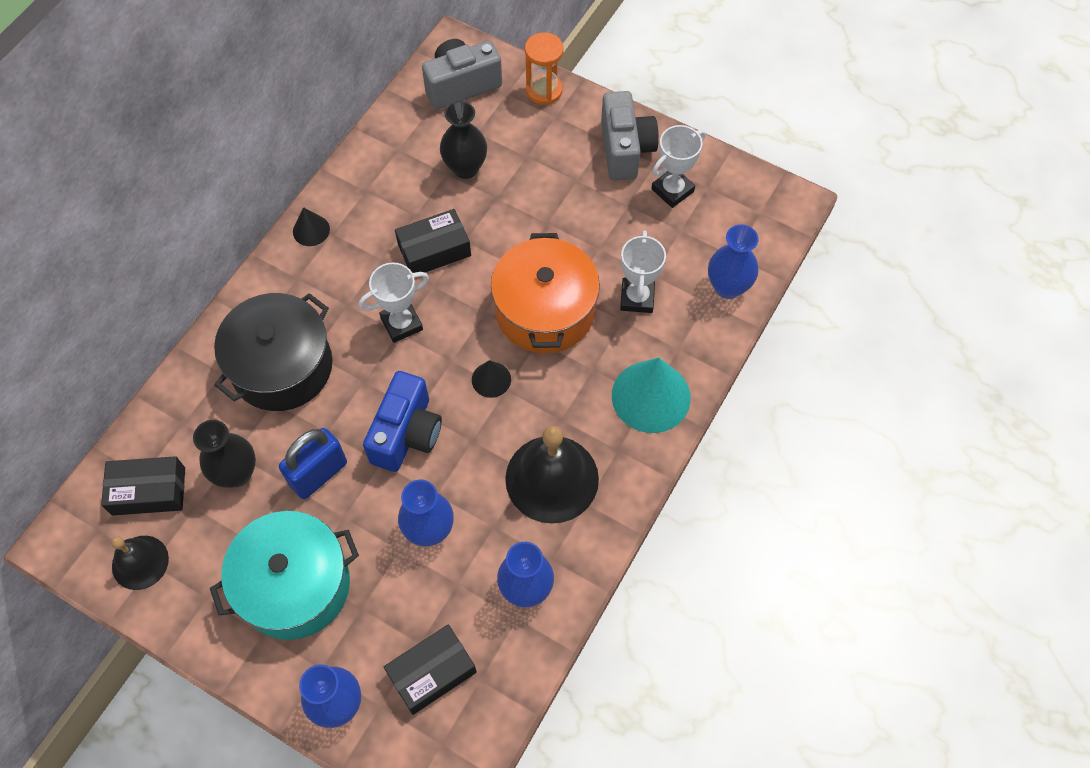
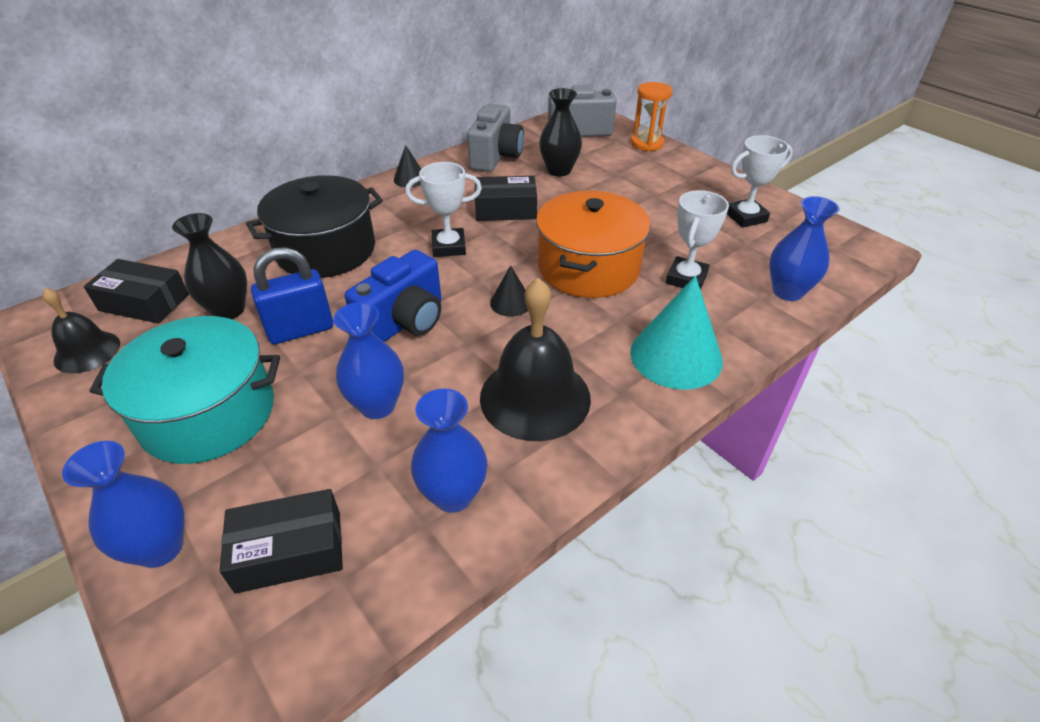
camera: 20 degrees right, 20 degrees down
(625, 149) = (707, 186): grey camera -> grey camera (496, 157)

